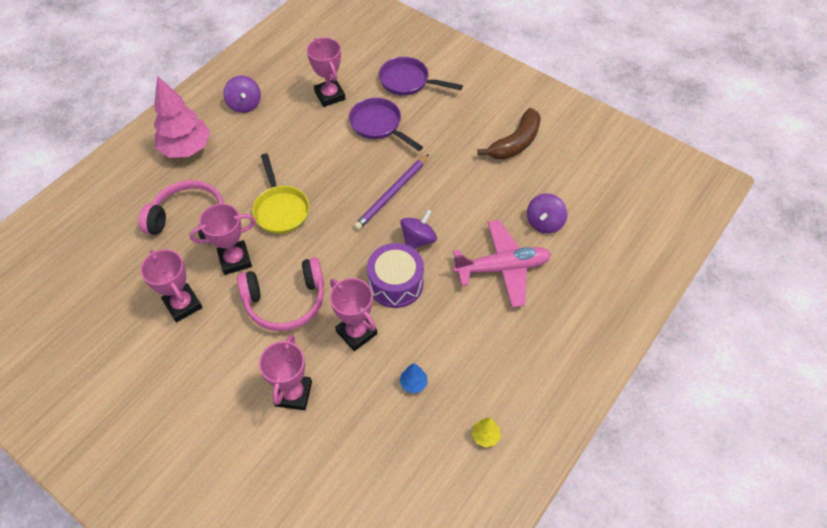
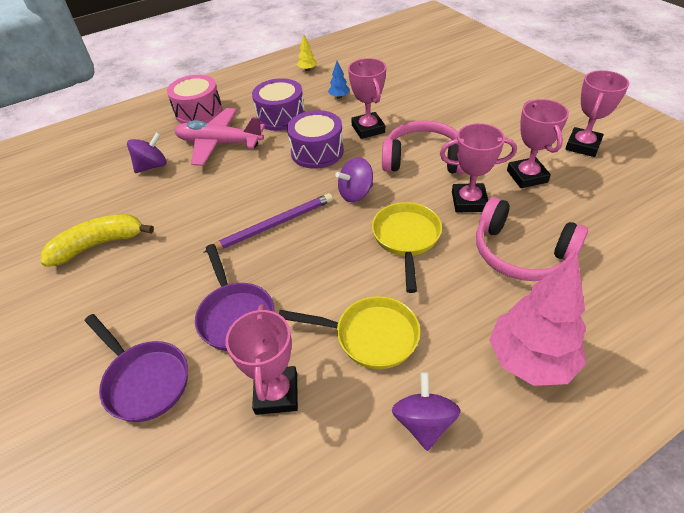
camera: 155 degrees left, 10 degrees down
(287, 136) = (370, 336): none -> yellow pan
(293, 394) = (432, 107): pink trophy -> pink trophy (583, 146)
(418, 239) = (275, 178): purple spinning top -> purple spinning top (355, 193)
(463, 327) = (281, 116): none -> purple drum
(515, 143) = (99, 245): brown banana -> yellow banana
(564, 310) = (199, 112): none -> pink drum

